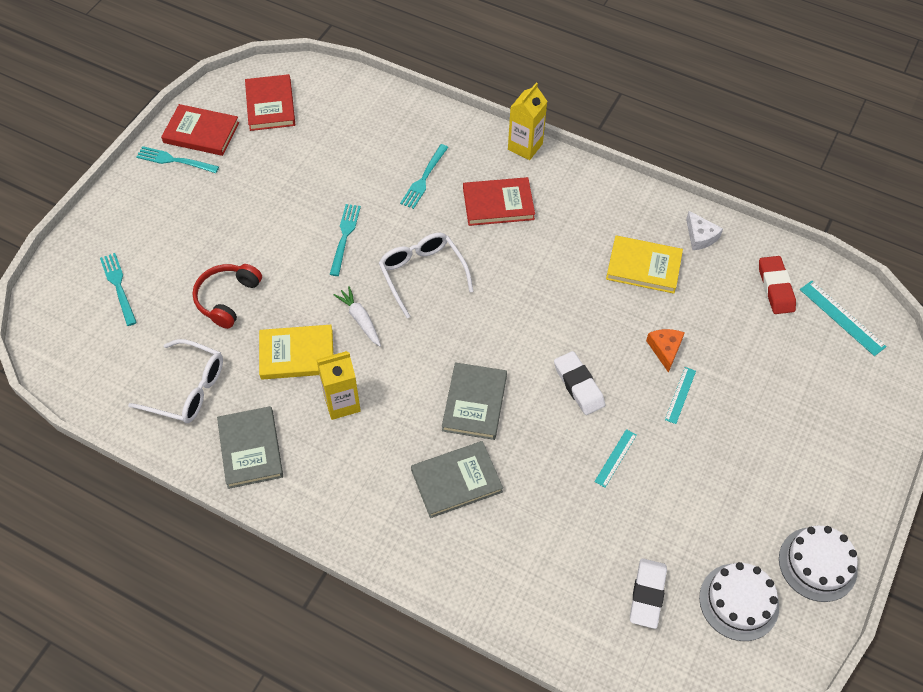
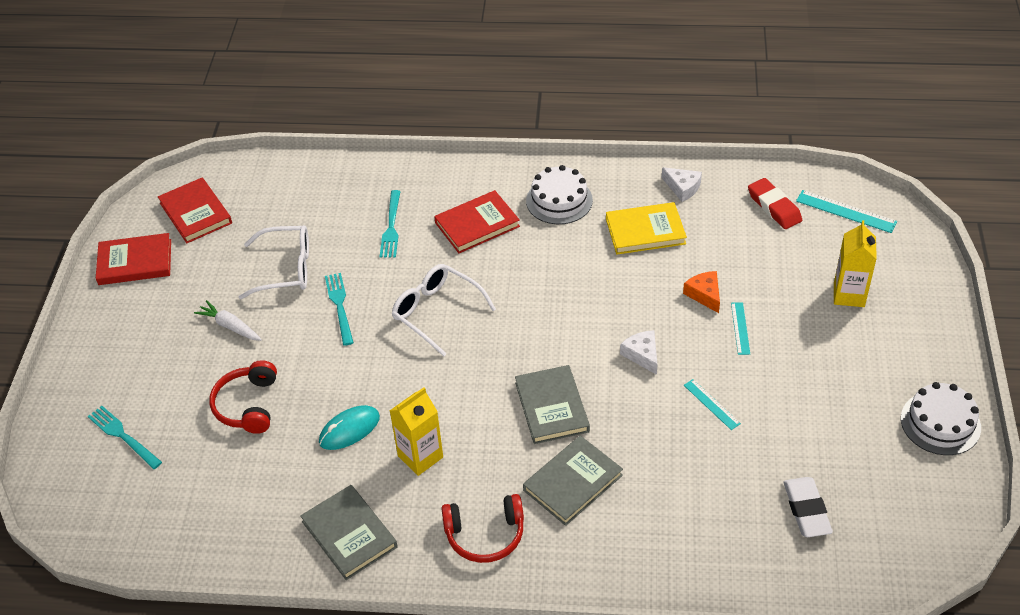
camera: 20 degrees left, 10 degrees down
(174, 160) = (119, 297): turquoise fork -> none
(188, 389) = (252, 504): white glasses -> white glasses (286, 269)
(297, 354) = (349, 429): yellow book -> turquoise mouse
(359, 497) = (485, 535): none -> red headphones
(360, 319) = (397, 374): white carrot -> white carrot (230, 326)
(525, 147) = (475, 166): yellow carton -> yellow carton (849, 295)
(578, 385) = (642, 355): white eraser -> white cheese
(615, 458) = (711, 404): turquoise ruler -> turquoise ruler turned 45 degrees counterclockwise
(739, 602) = (890, 482): white cake -> white cake (559, 200)

